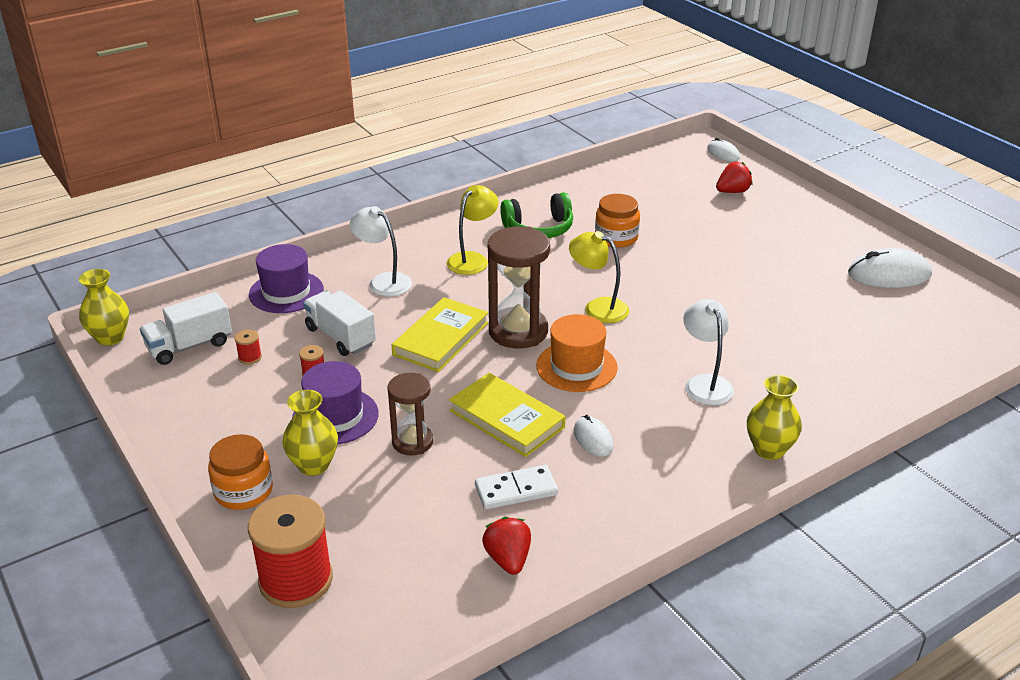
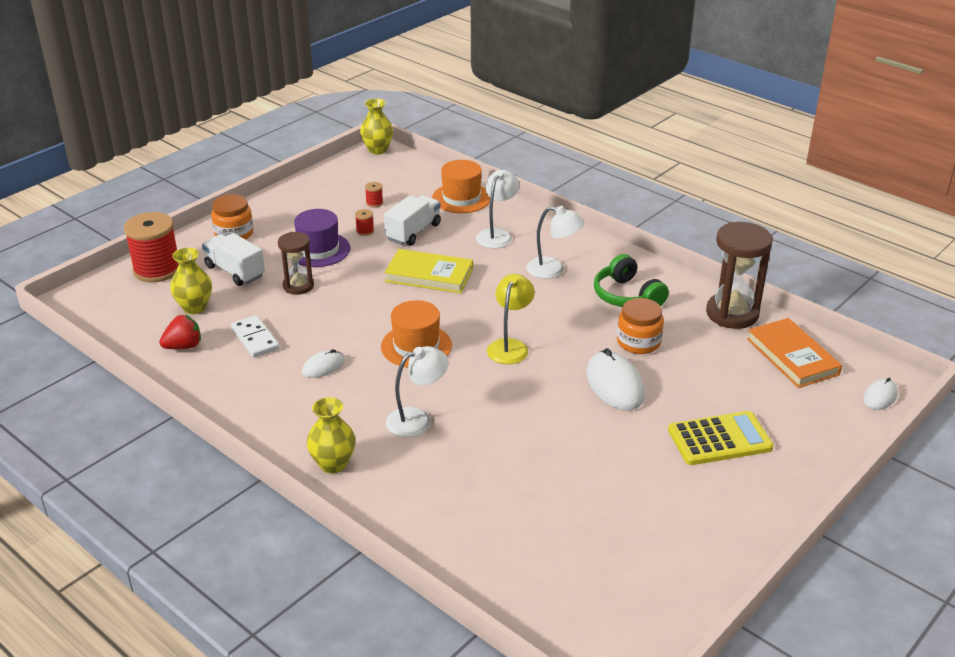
camera: 75 degrees right, 0 degrees up
(189, 346) = (379, 178): white truck -> white truck (235, 271)
(286, 292) = (461, 198): purple hat -> orange hat
(313, 465) = (264, 253): yellow vase -> yellow vase (194, 307)
(472, 259) = (553, 270): yellow lamp -> white lamp
(506, 419) = (336, 322): yellow book -> none
(518, 331) = (455, 310): brown hourglass -> brown hourglass (732, 314)
(661, 174) = (792, 356): none -> orange book
(732, 191) = (790, 411): red strawberry -> none
(763, 229) = (719, 439): none -> yellow calculator
(889, 274) = (677, 543): white mouse -> white mouse (615, 384)

